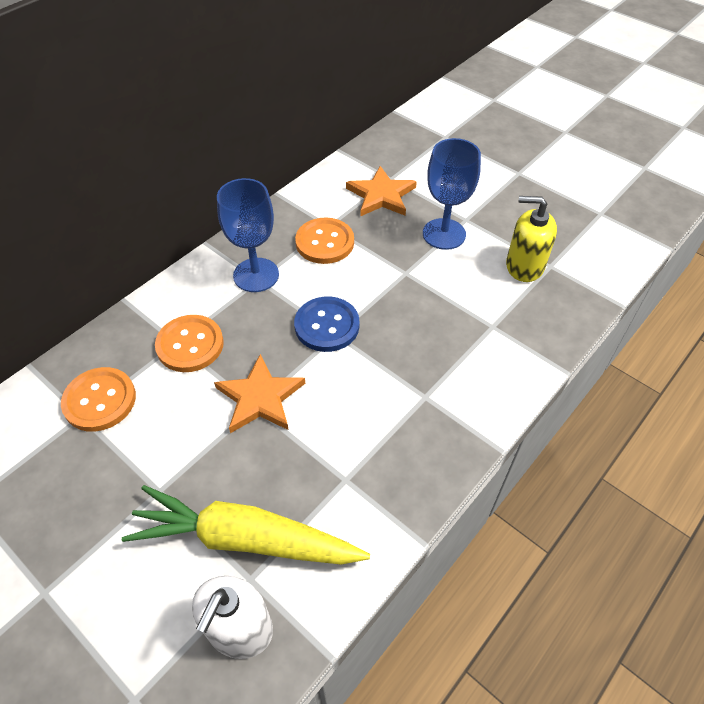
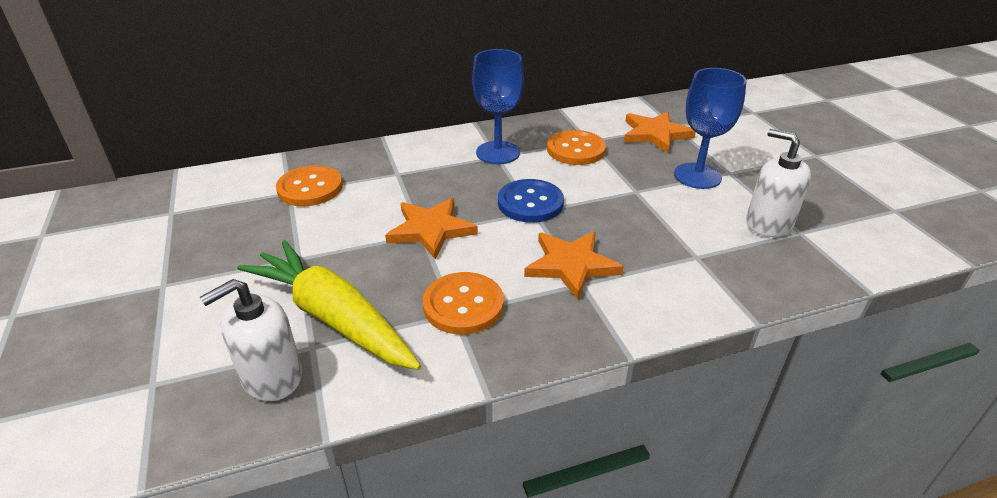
camera: 30 degrees right, 15 degrees down
(190, 345) = (406, 178): orange button -> orange button (463, 305)
(405, 381) = (571, 265): none -> orange star
(524, 266) = (768, 223): yellow soap dispenser -> white soap dispenser

